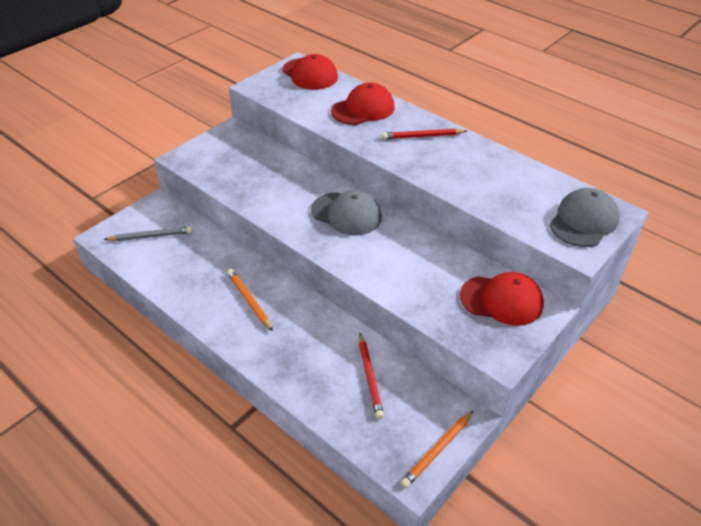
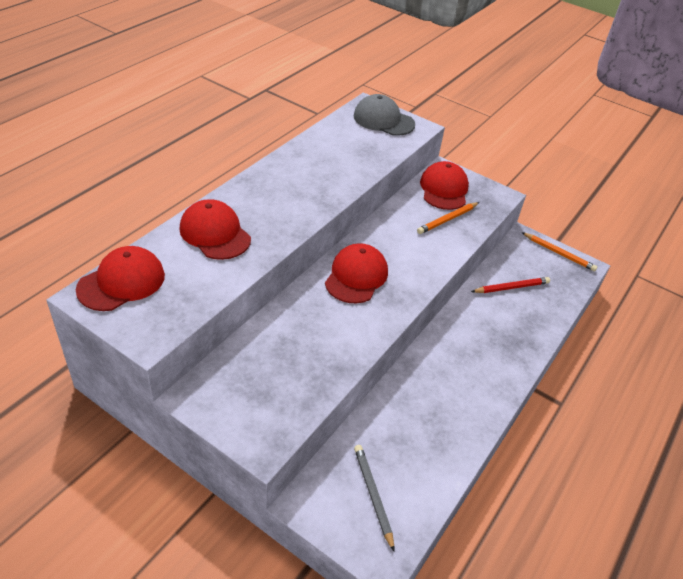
camera: 100 degrees left, 0 degrees up
(249, 300) = (453, 376): orange pencil -> orange pencil (447, 219)
(346, 214) = (356, 276): grey cap -> red cap
(422, 136) = (270, 192): red pencil -> none

